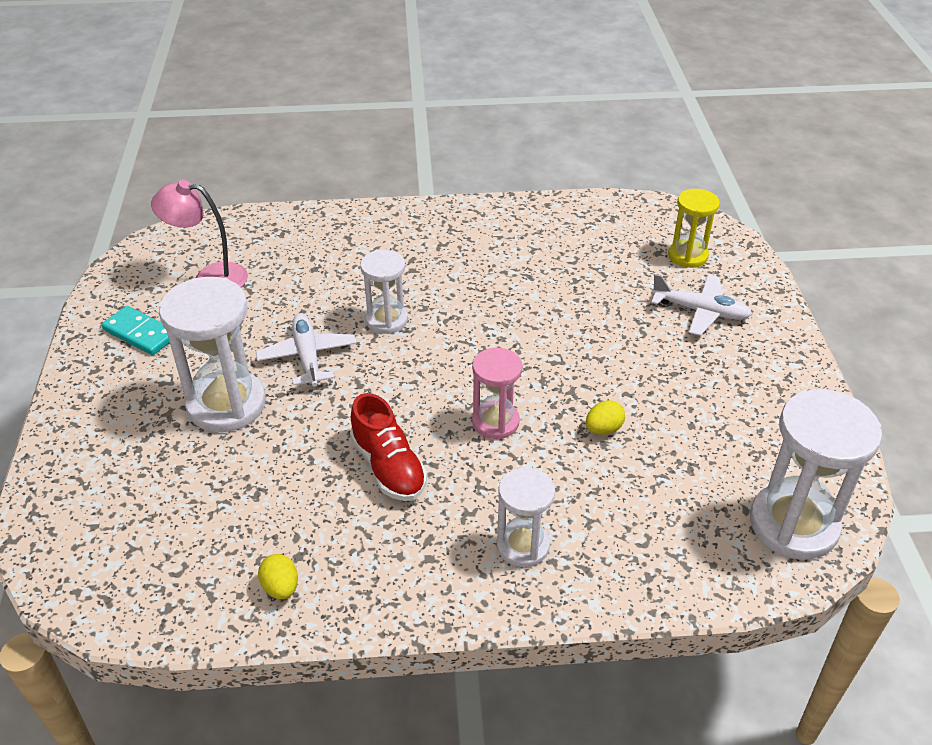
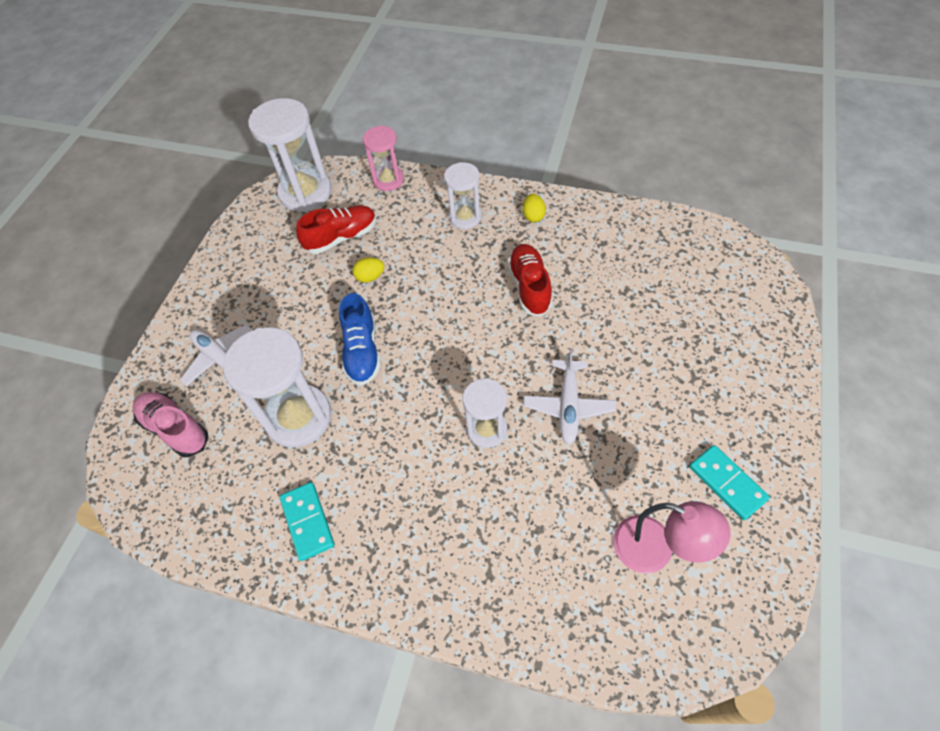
camera: 155 degrees left, 15 degrees up
(226, 404) = (644, 373): white hourglass -> white hourglass (298, 417)
(281, 587) = (617, 227): yellow egg -> yellow egg (533, 216)
(495, 422) = (441, 302): pink hourglass -> pink hourglass (388, 180)
(515, 231) = (307, 522): none -> turquoise domino
(556, 352) = (362, 351): none -> blue shoe
(681, 470) = (341, 237): none -> red shoe
(687, 256) = (175, 429): yellow hourglass -> pink shoe

